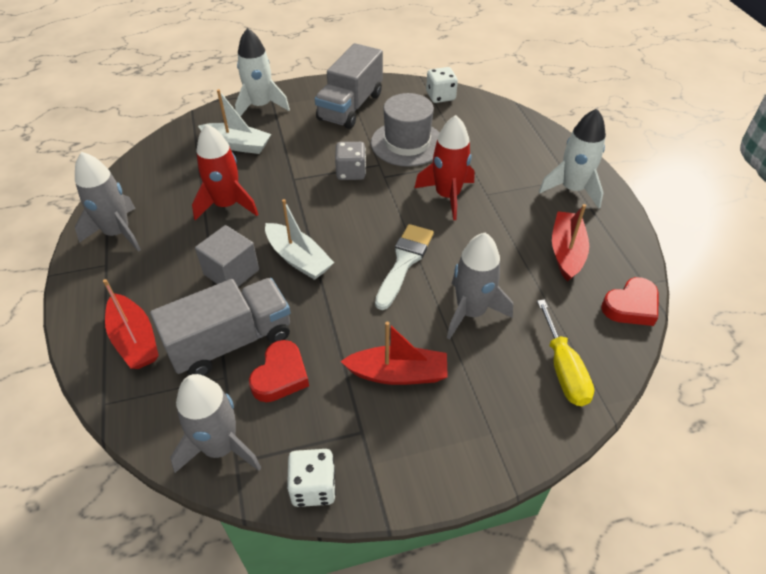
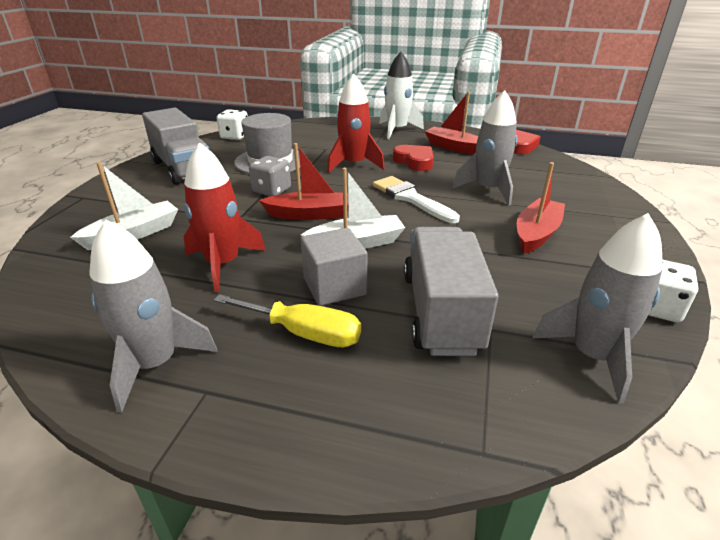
camera: 60 degrees left, 15 degrees down
(135, 340) = (382, 391): red boat -> red boat (311, 214)
(261, 106) = (96, 206): white rocket -> none
(280, 375) = (508, 292): red heart -> red heart (415, 161)
(563, 369) = (562, 177): yellow screwdriver -> yellow screwdriver (304, 333)

